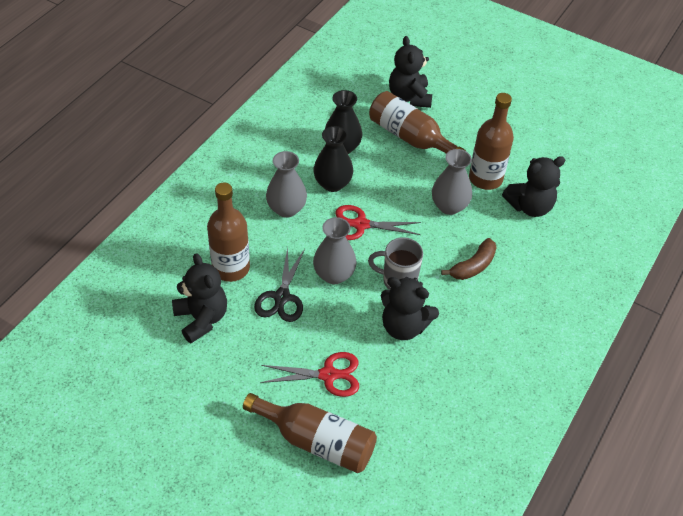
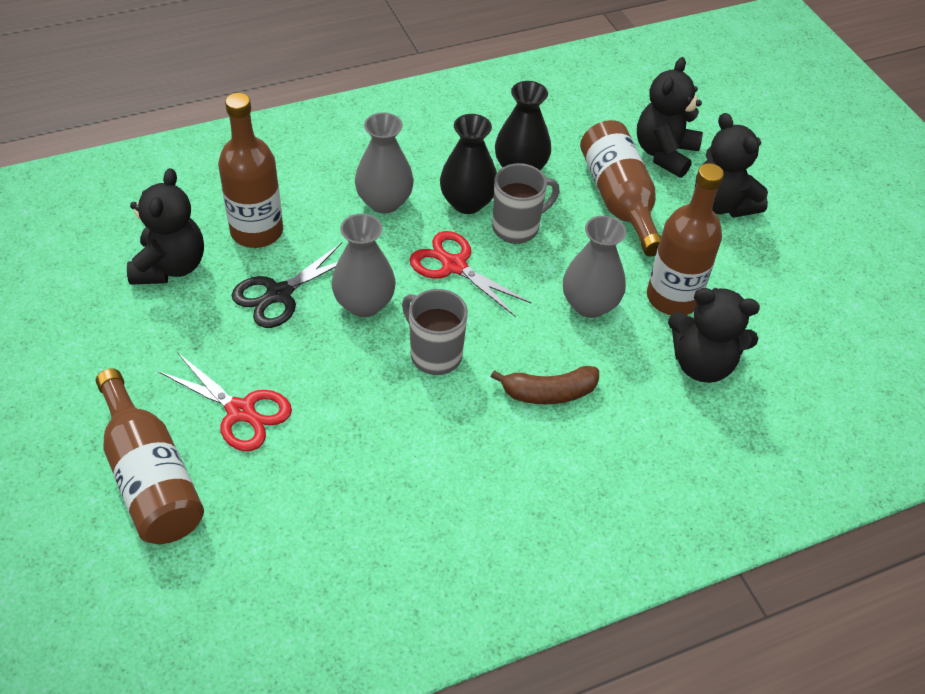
camera: 35 degrees right, 0 degrees up
(373, 183) = (517, 227): none -> grey mug
(404, 326) = (387, 411): black teddy bear -> black teddy bear (722, 204)

